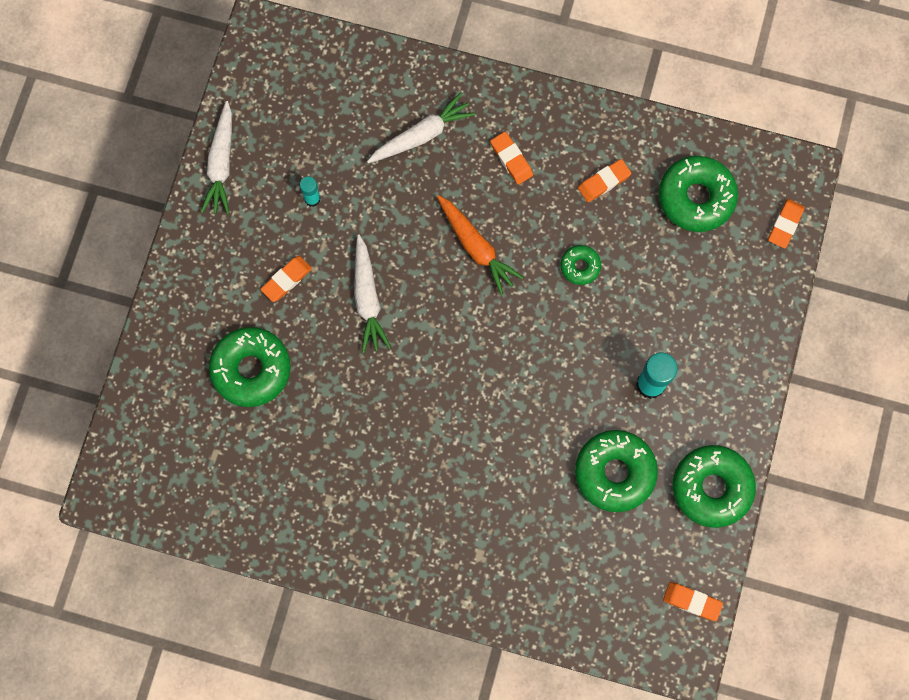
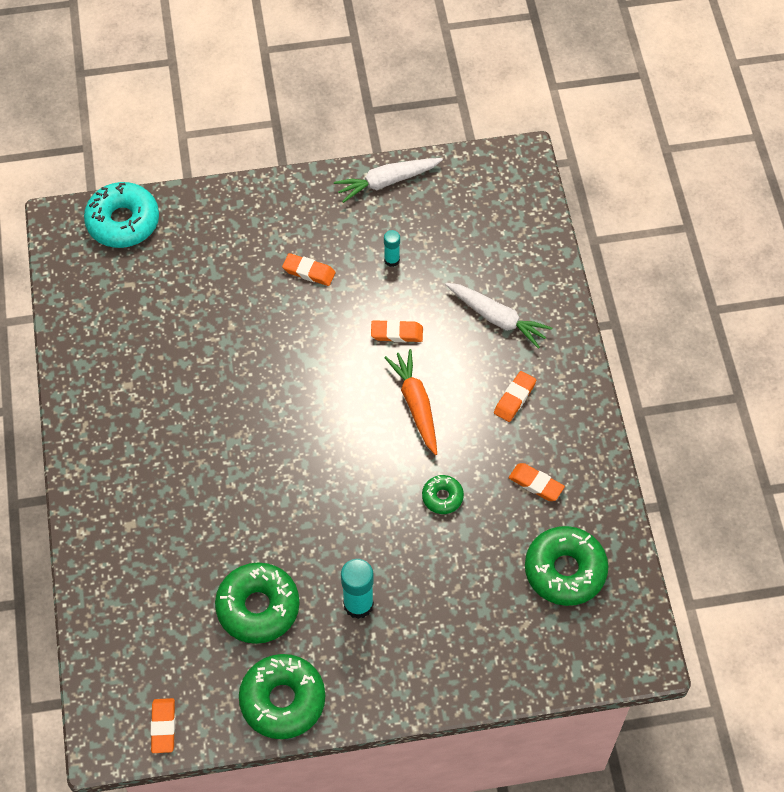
camera: 65 degrees right, 15 degrees down
(137, 432) = (123, 222): none -> turquoise donut
(251, 369) = (216, 279): green donut -> none
(368, 299) = (323, 339): white carrot -> none
(476, 247) = (415, 404): orange carrot -> orange carrot turned 135 degrees clockwise
(785, 225) = (582, 663): orange eraser -> orange eraser (397, 333)

